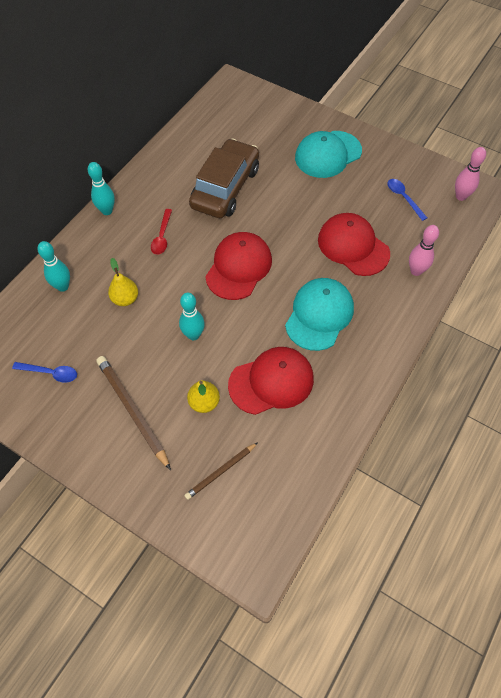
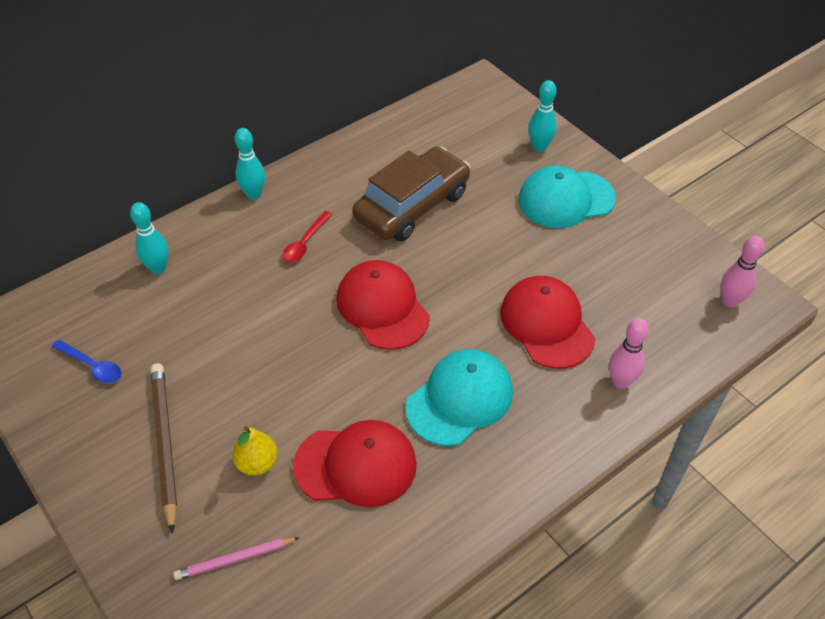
camera: 20 degrees right, 10 degrees down
(125, 299) = (224, 305): yellow pear -> none
(193, 335) = (285, 374): turquoise bowling pin -> turquoise bowling pin (539, 147)
(221, 471) = (235, 559): brown pencil -> pink pencil
(238, 267) = (382, 307): red cap -> red cap turned 75 degrees counterclockwise
(403, 198) = (646, 281): blue spoon -> none

